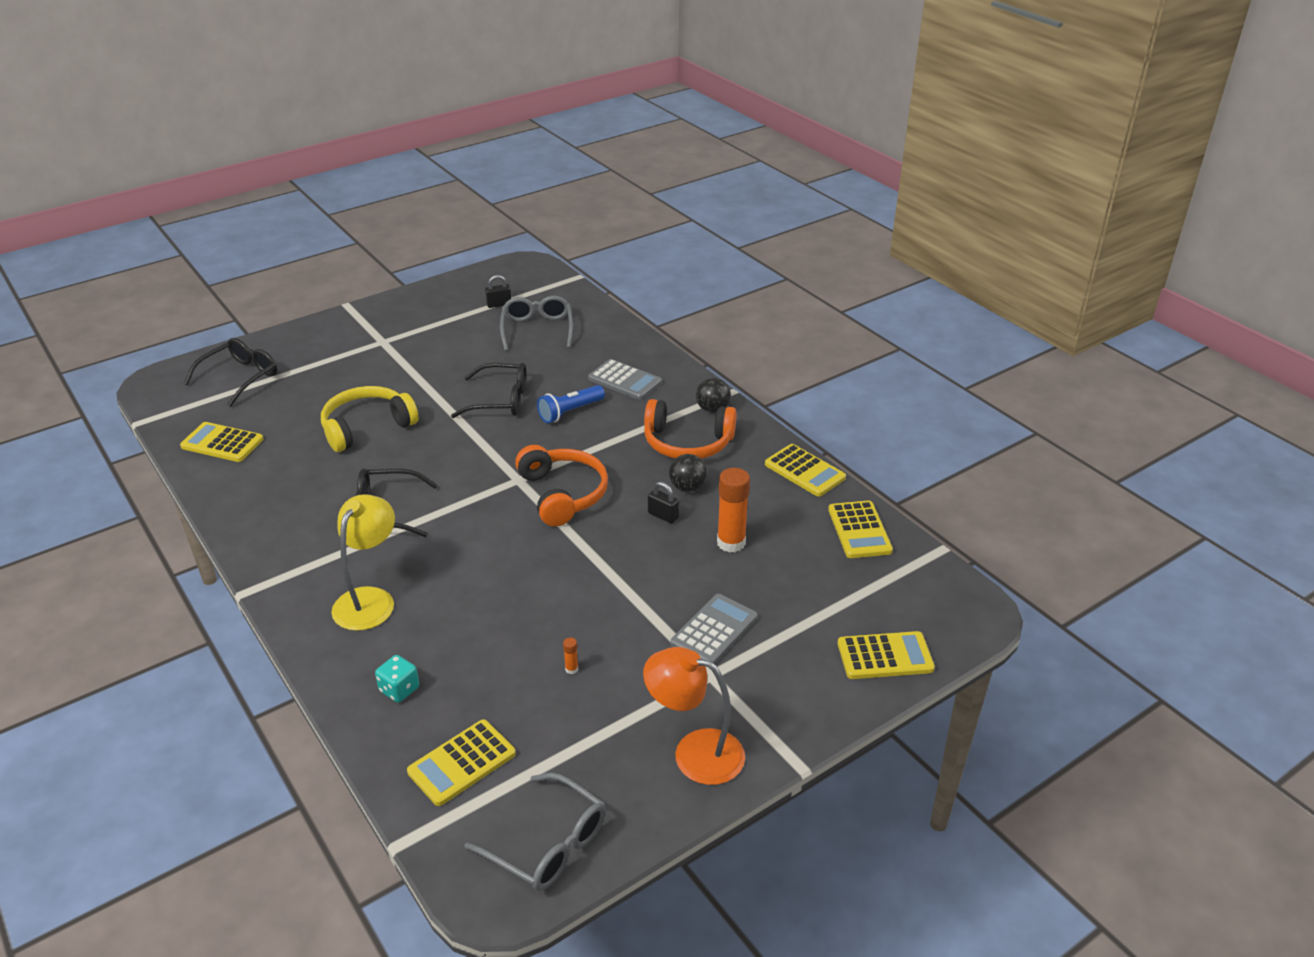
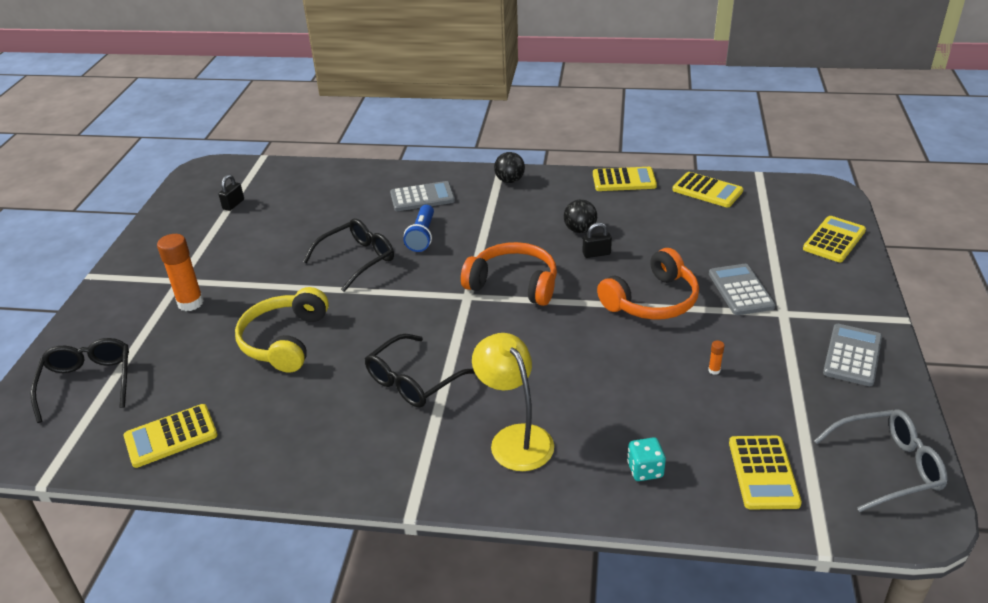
camera: 45 degrees left, 0 degrees up
(537, 329) = (297, 203): grey glasses -> none
(687, 443) = (531, 207): orange headphones -> orange headphones (652, 301)
(694, 752) = (852, 355): orange lamp -> grey calculator
(731, 543) = (660, 241): orange glue stick -> orange glue stick (190, 303)

